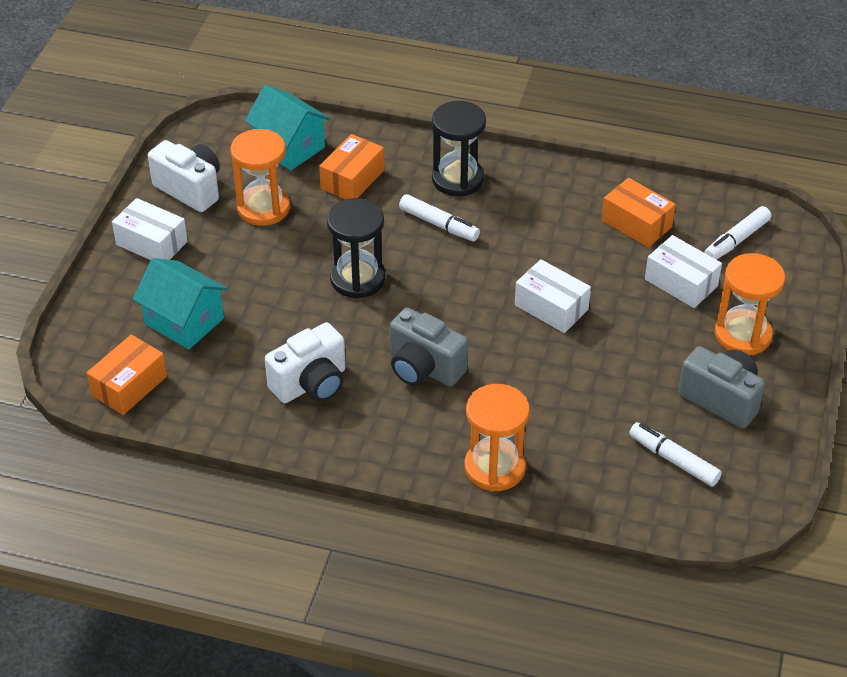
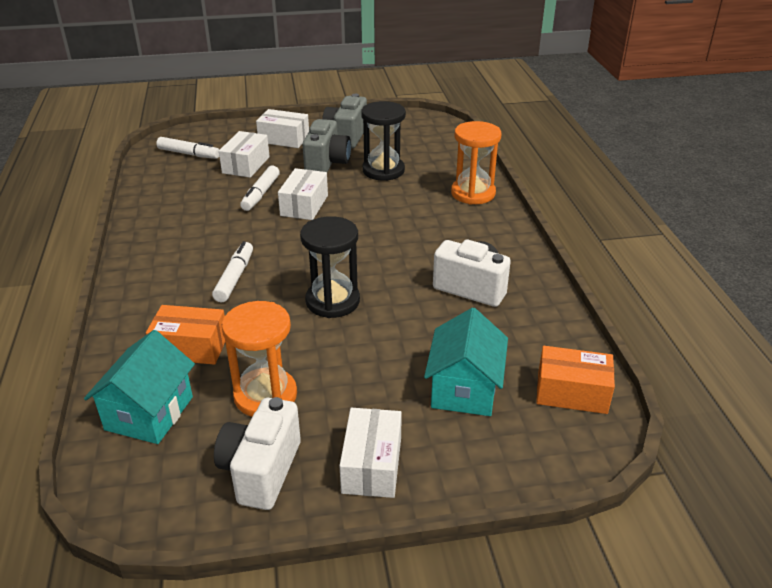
camera: 115 degrees left, 10 degrees down
(424, 368) = (409, 241): grey camera -> grey camera (327, 164)
(457, 179) = (165, 284): black hourglass -> black hourglass (383, 170)
(636, 224) = (188, 191): orange box -> none
(673, 460) = (409, 142): white marker -> white marker (261, 194)
(743, 335) = (284, 139): orange hourglass -> white box

